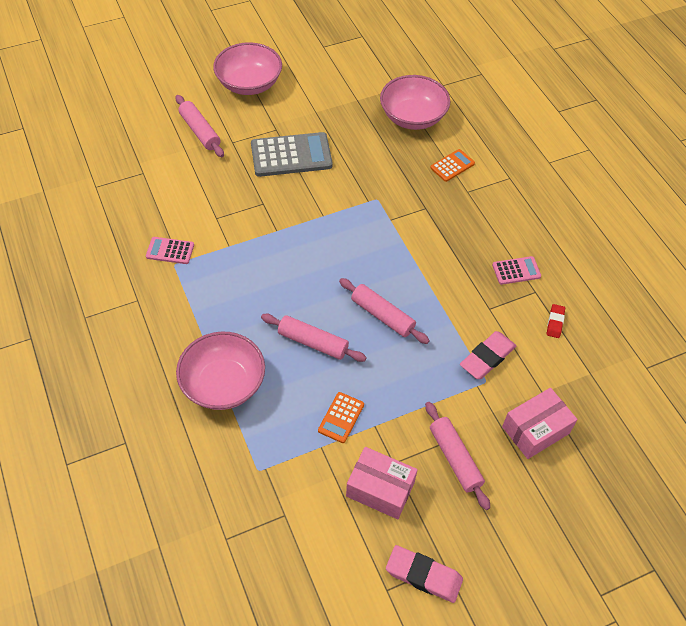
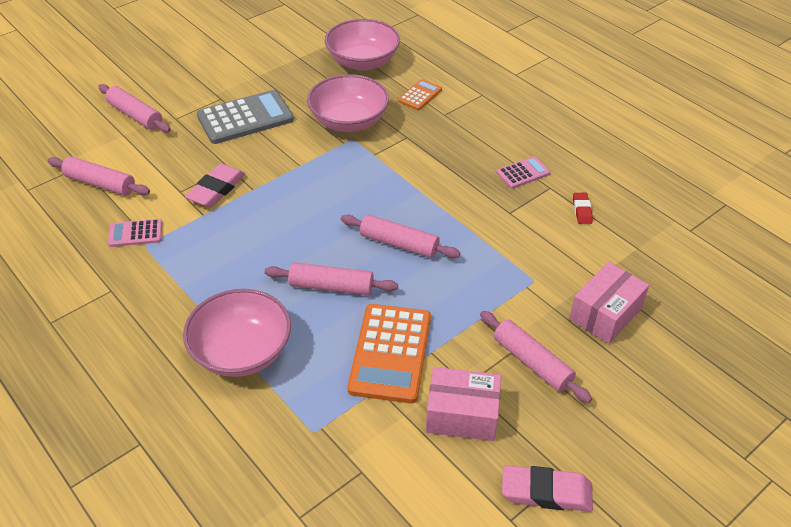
camera: 15 degrees left, 10 degrees down
(154, 195) = (100, 183): none -> pink rolling pin
(249, 84) = (177, 64): pink bowl -> pink bowl (349, 121)
(341, 417) = (390, 353): orange calculator -> orange calculator, size x1.93
(487, 358) = (526, 258): pink eraser -> pink eraser (217, 189)

